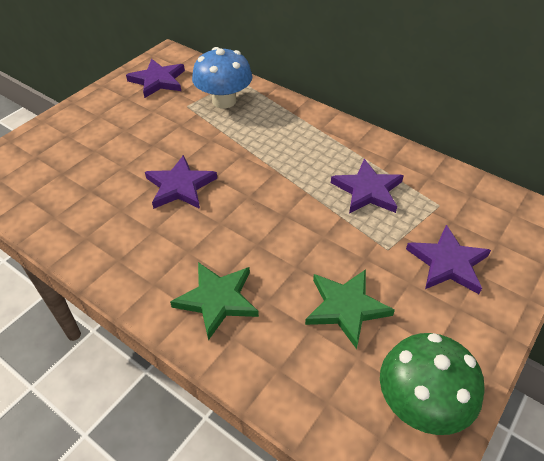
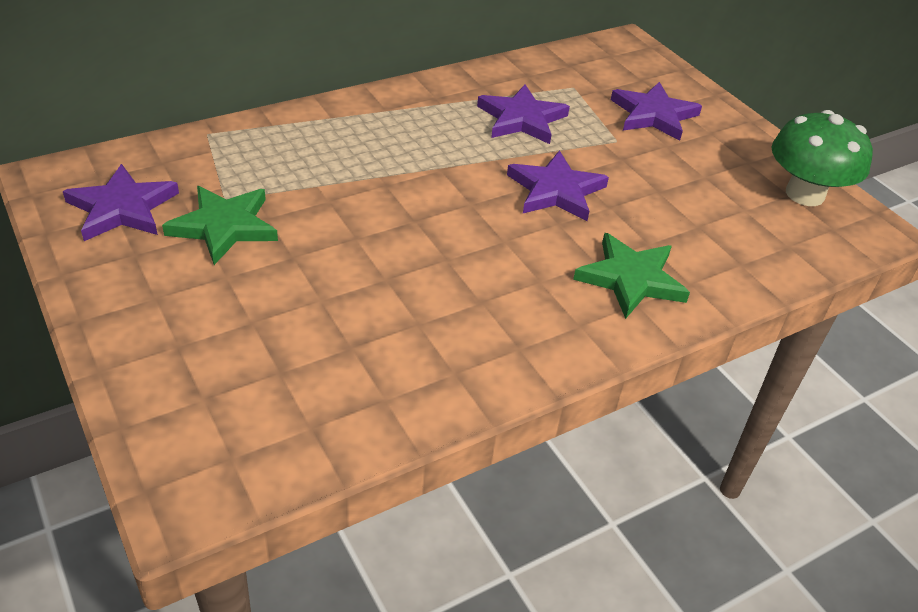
camera: 70 degrees left, 5 degrees down
(180, 186) = (410, 254): purple star -> purple star (556, 190)
(224, 101) = (249, 162): blue mushroom -> none
(346, 308) = (682, 194): green star -> green star (224, 227)

